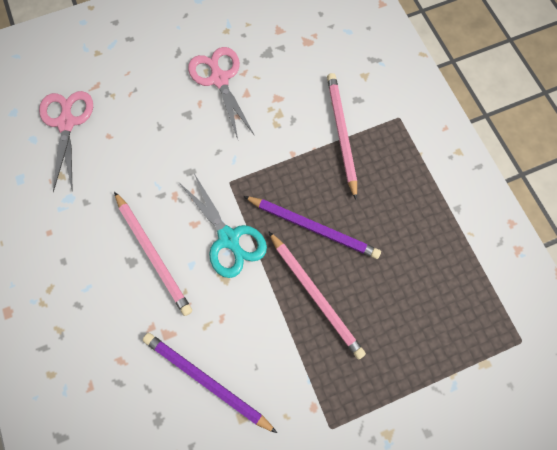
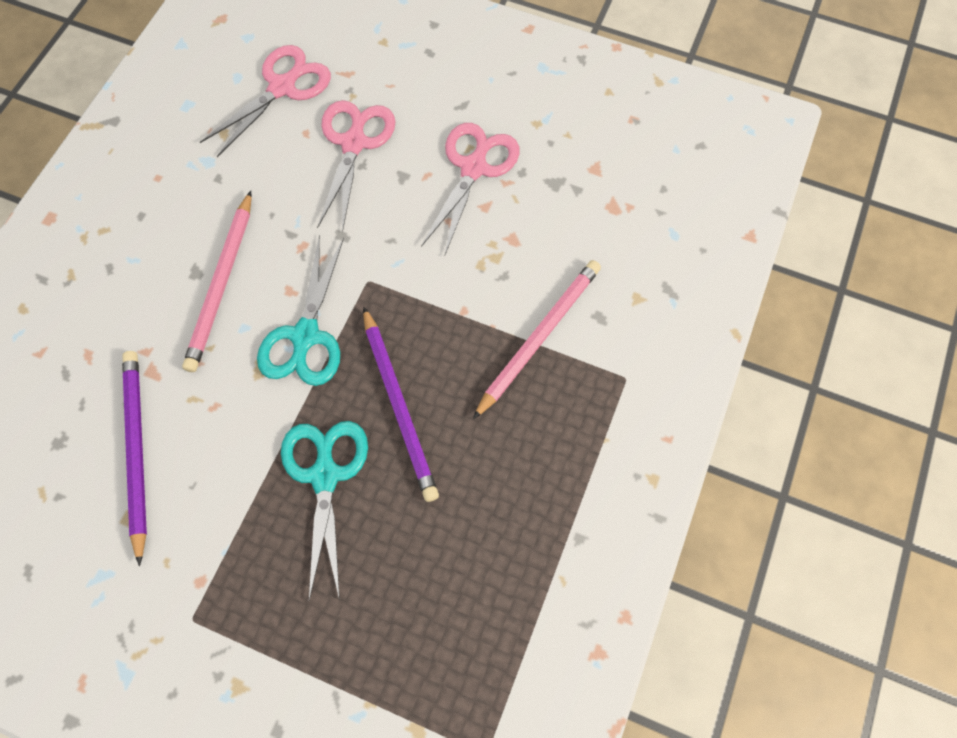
camera: 45 degrees right, 5 degrees down
(142, 119) = (354, 143): none -> pink scissors
(316, 295) = (325, 476): pink pencil -> turquoise scissors

